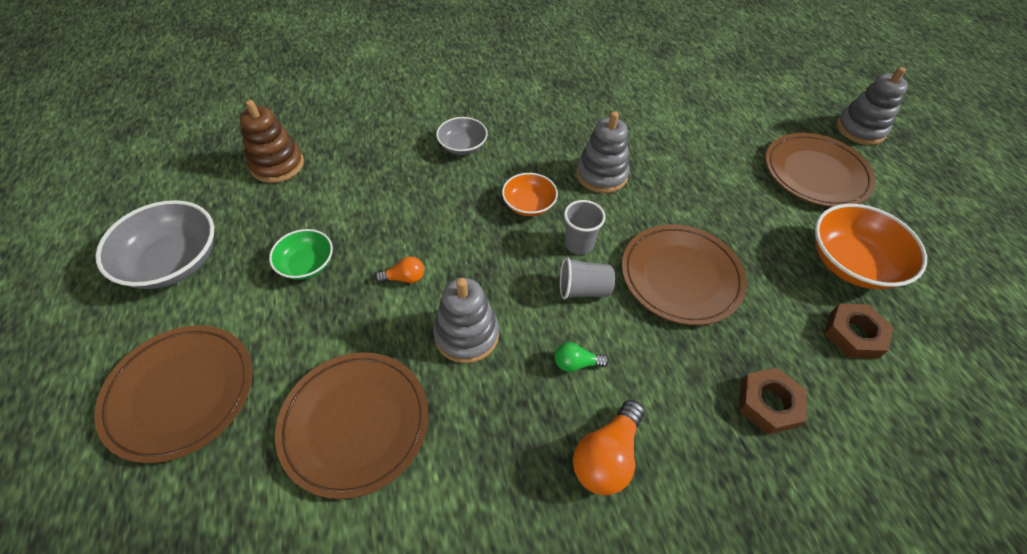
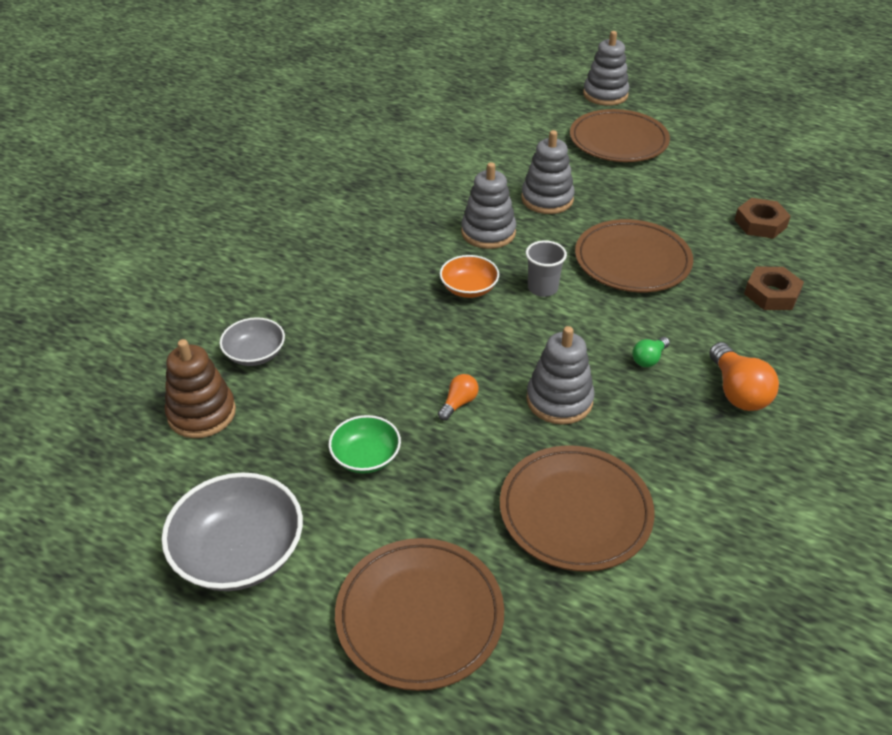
camera: 45 degrees left, 10 degrees down
(462, 146) = (350, 284): grey bowl -> grey bowl (255, 354)
(583, 289) = (588, 314): grey cup -> none
(683, 180) = (547, 199): none -> grey stacking toy
(851, 263) = (708, 183): orange bowl -> none

